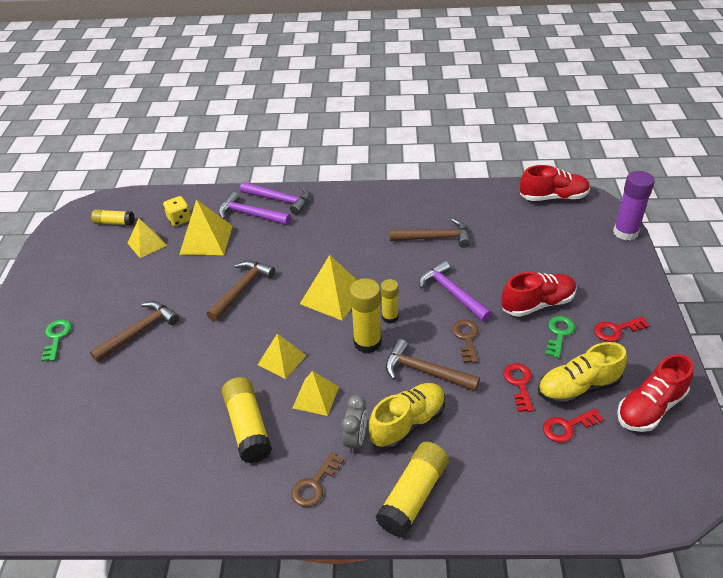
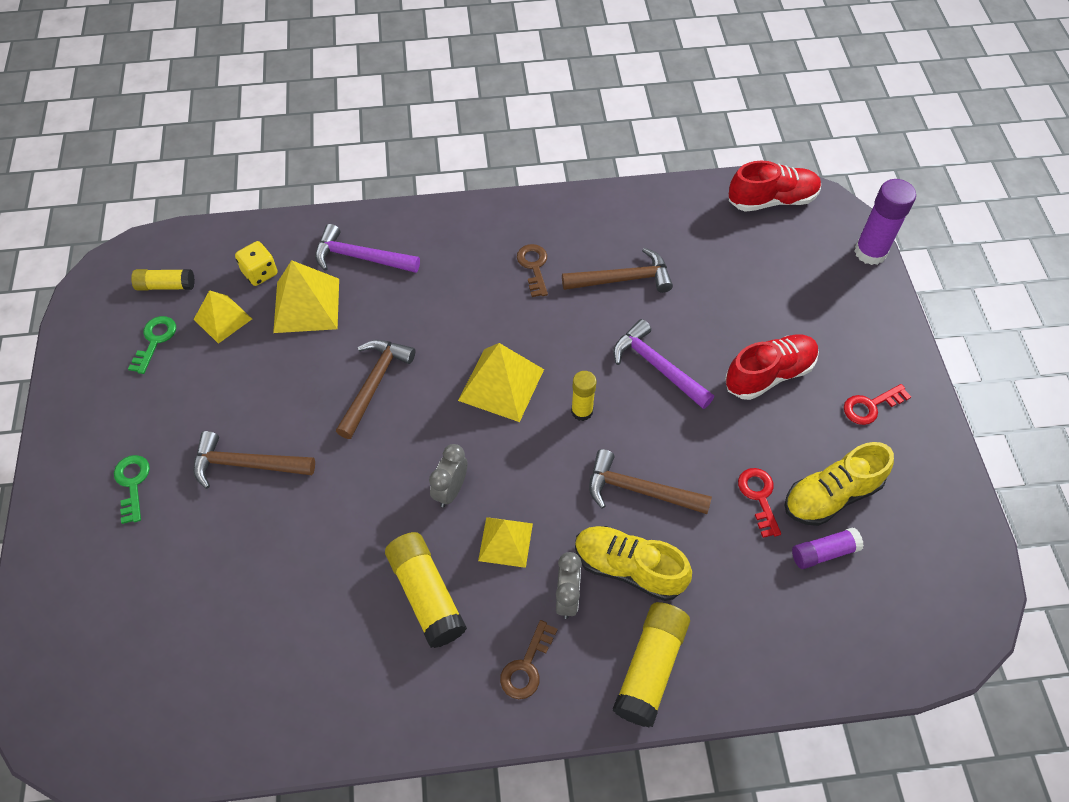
camera: 10 degrees left, 15 degrees up
(139, 332) = (247, 464): brown hammer -> brown hammer turned 120 degrees counterclockwise
(279, 200) = (397, 229): purple hammer -> none
(282, 360) = (450, 490): yellow pyramid -> grey clock
(367, 342) = (558, 453): yellow glue stick -> none
(408, 423) = (628, 568): yellow shoe -> yellow shoe turned 105 degrees counterclockwise
(466, 338) = (685, 435): brown key -> brown key (534, 267)
(559, 334) = (800, 418): green key -> green key (155, 341)
(567, 427) = (824, 552): red key -> purple glue stick
(650, 407) = (919, 515): red shoe -> none

